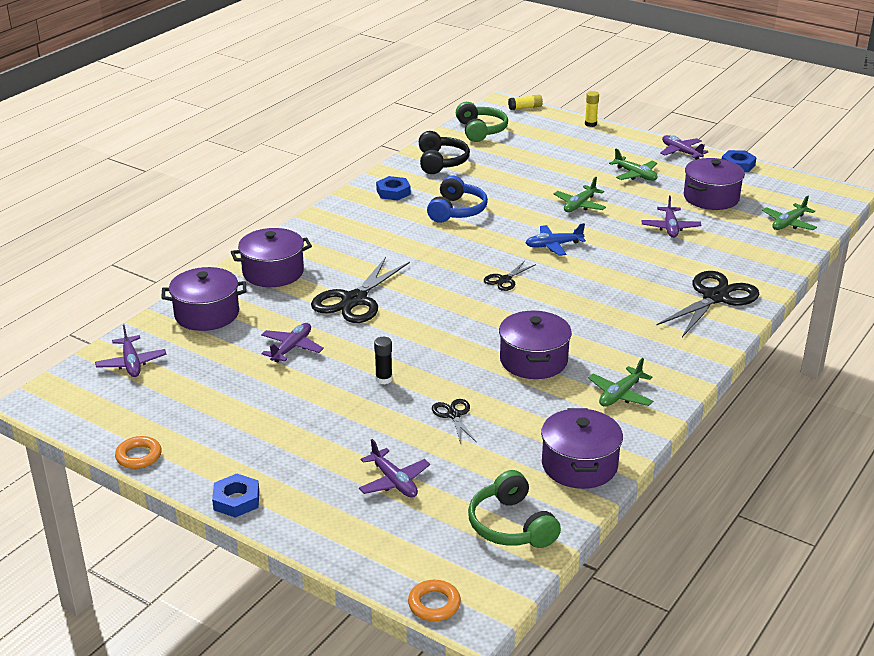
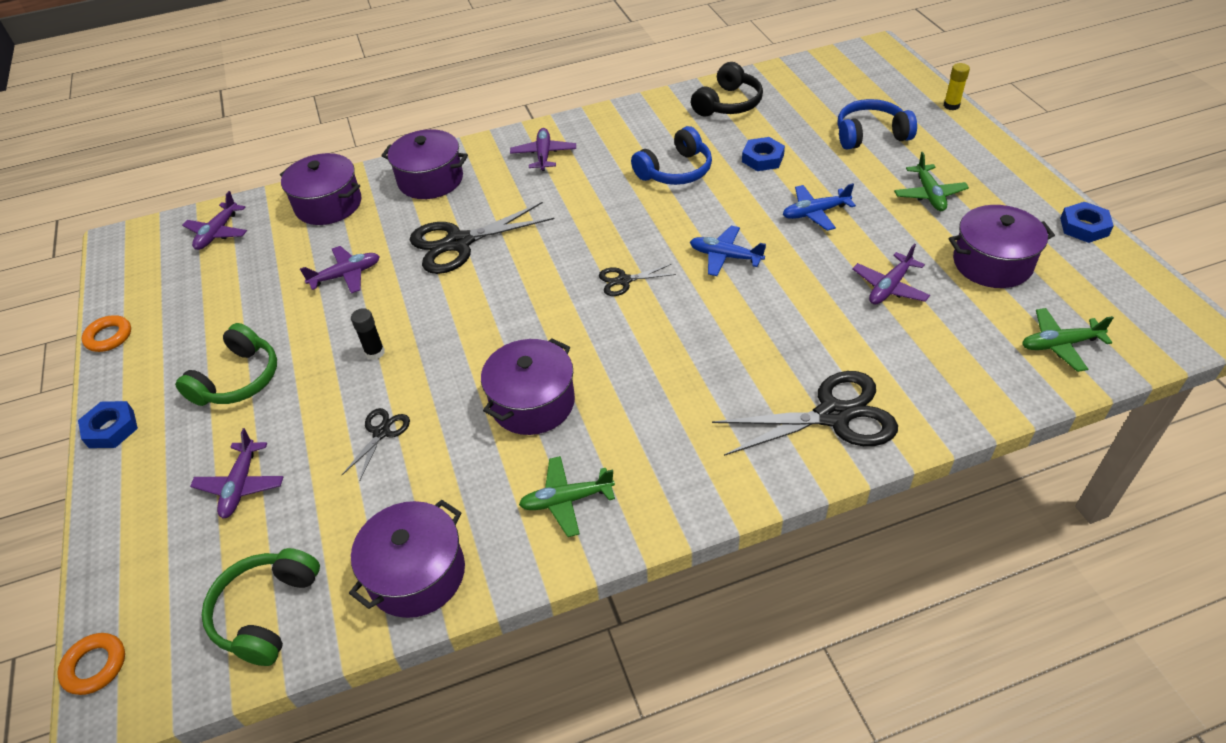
camera: 40 degrees right, 15 degrees up
(393, 192) = (640, 125): blue nut -> blue nut (762, 158)
(480, 130) = (814, 76): green headphones -> green headphones (238, 379)
(525, 107) = (897, 61): yellow glue stick -> none
(560, 154) = (870, 135): none -> blue headphones
(579, 205) = (815, 213): green plane -> blue plane
(681, 152) = (1025, 181): purple plane -> purple plane (543, 155)

